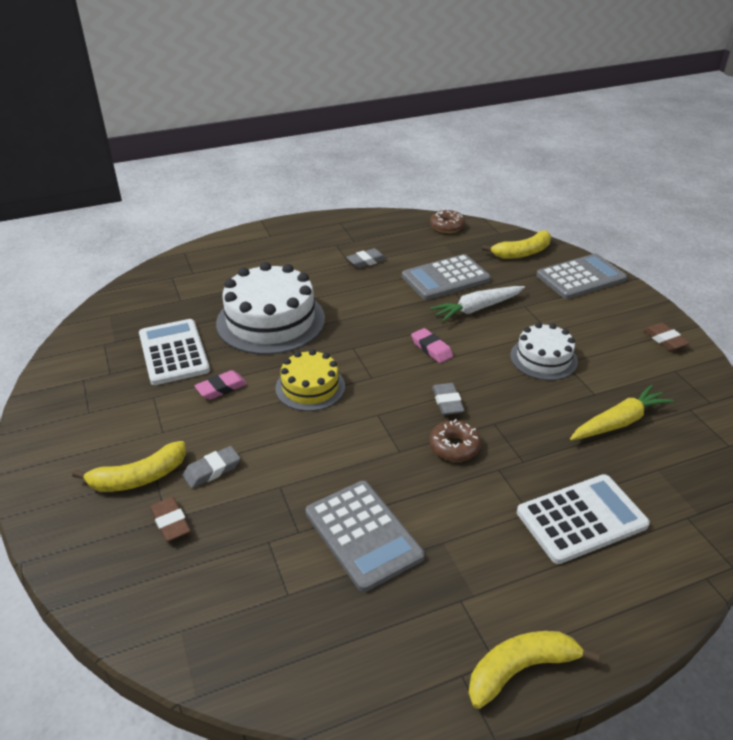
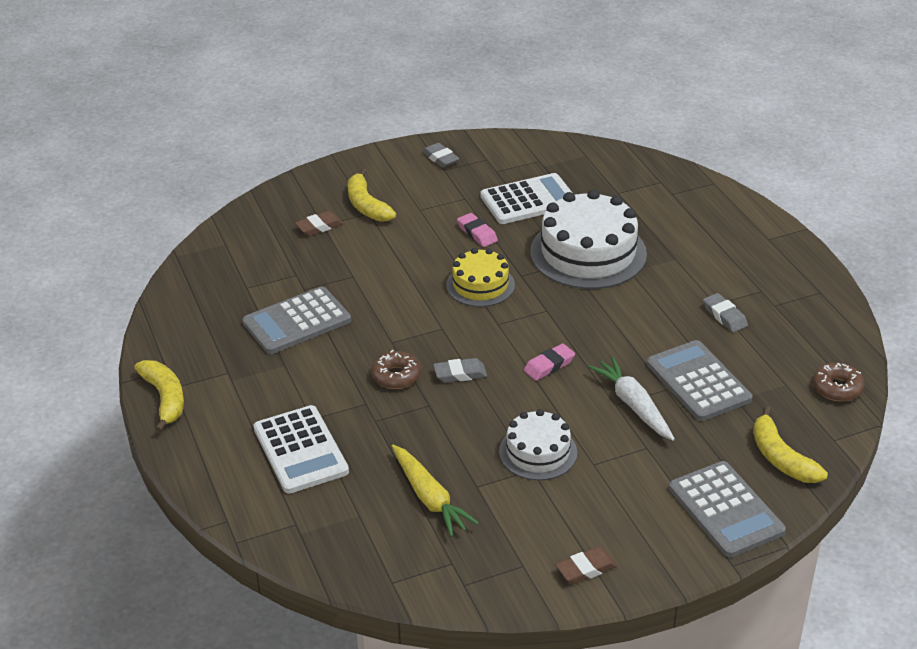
camera: 90 degrees right, 0 degrees up
(212, 470) = (372, 240): grey eraser -> grey eraser (440, 158)

